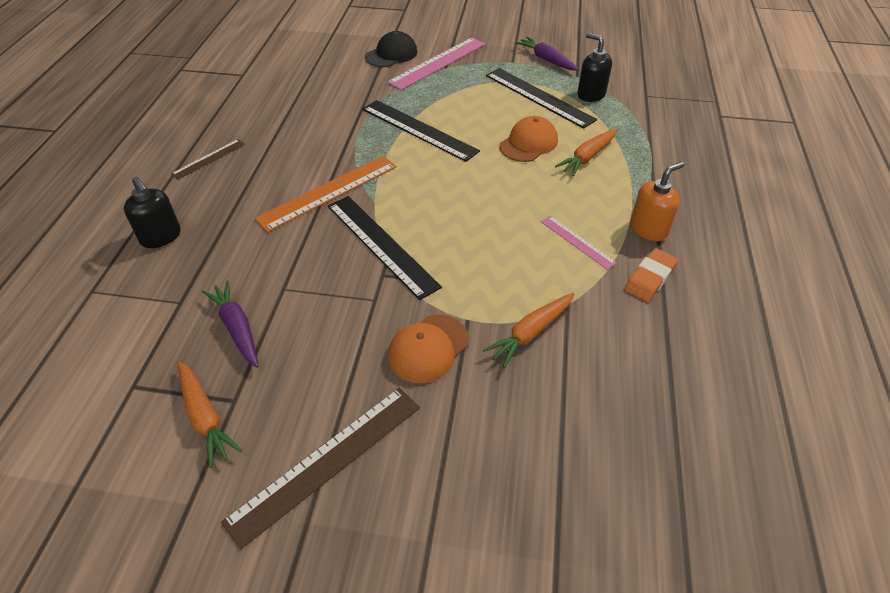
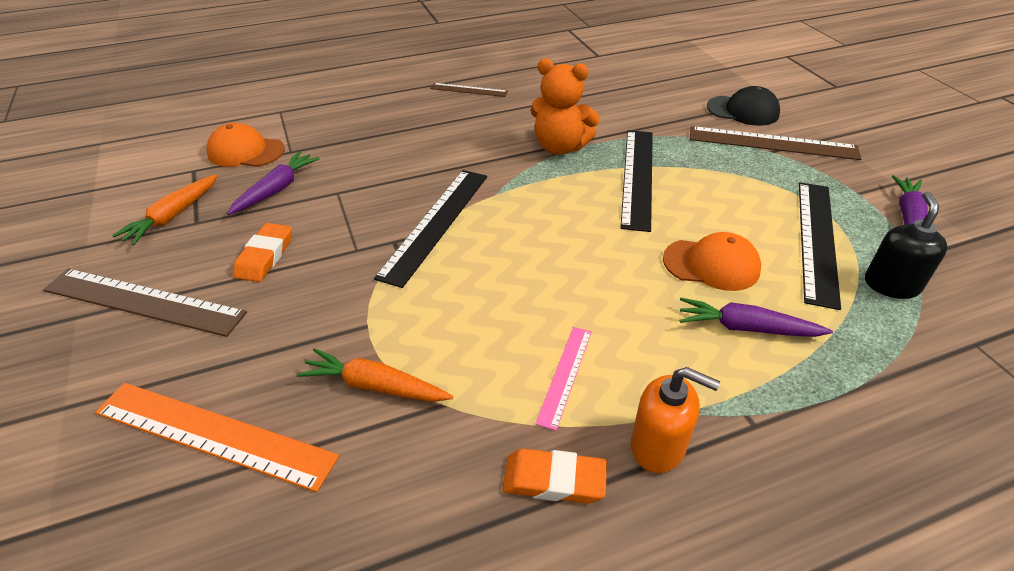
camera: 60 degrees right, 5 degrees down
(161, 237) = (357, 111): black soap dispenser -> none
(328, 192) = (483, 163): orange ruler -> orange ruler (214, 434)
(333, 360) = (265, 256): none -> orange eraser
(348, 147) = (560, 147): none -> orange teddy bear
(428, 348) = (309, 312): orange cap -> orange cap (246, 151)
(438, 63) = (772, 143): pink ruler -> brown ruler
(587, 157) = (746, 328): orange carrot -> purple carrot

